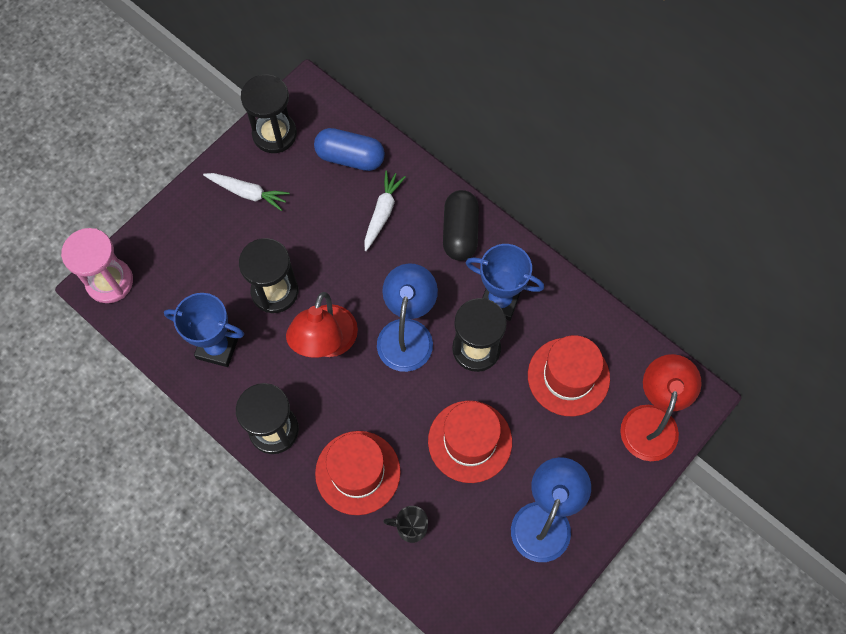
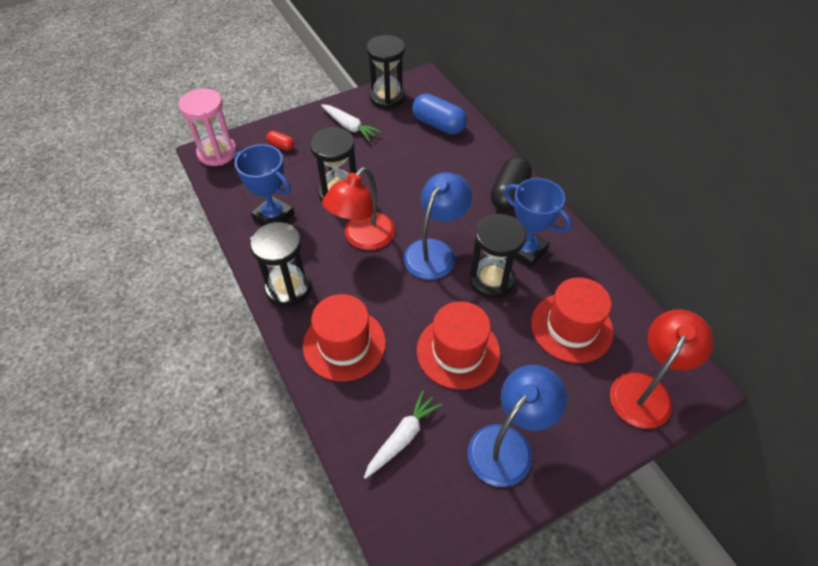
camera: 20 degrees right, 15 degrees down
(180, 247) = (281, 146): none -> red capsule
(382, 213) = (449, 165): white carrot -> white carrot (402, 437)
(410, 527) = (372, 407): black mug -> none

